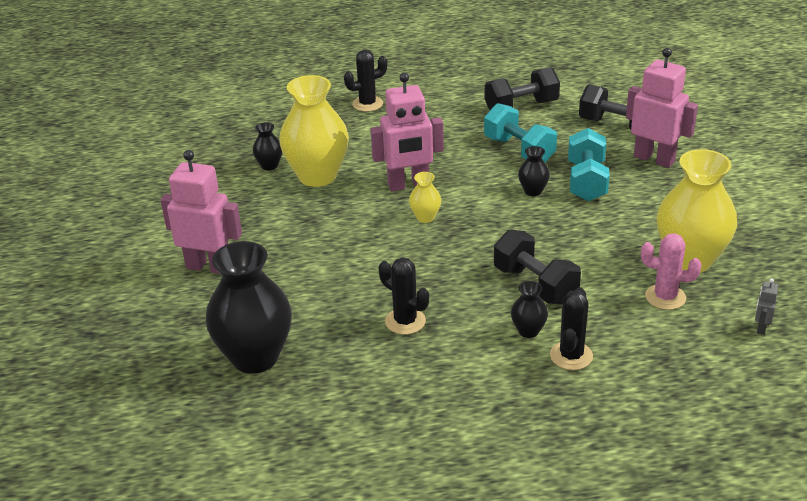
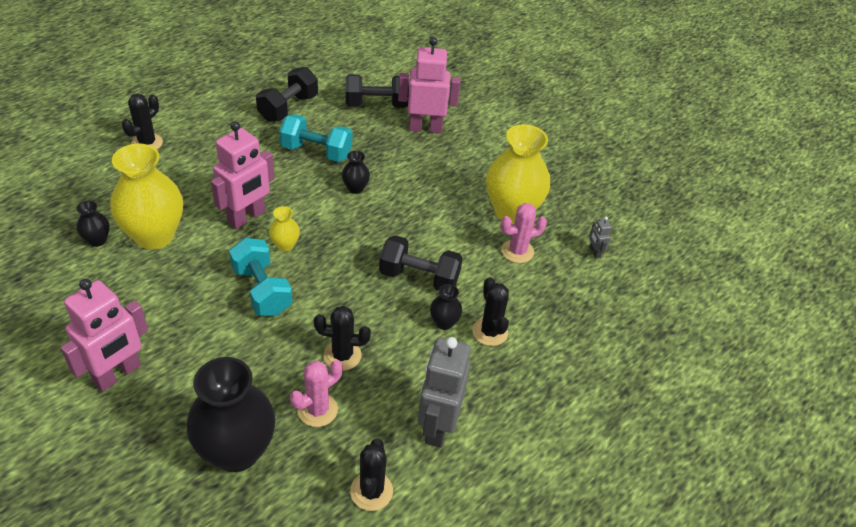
camera: 40 degrees left, 10 degrees up
(209, 266) = (118, 374): pink robot -> pink robot turned 150 degrees clockwise
(343, 435) = (371, 491): none -> black cactus
(347, 354) = (317, 410): none -> pink cactus
(448, 412) = (437, 426): none -> grey robot
(586, 181) = (390, 165): turquoise dumbbell -> turquoise dumbbell (262, 290)

